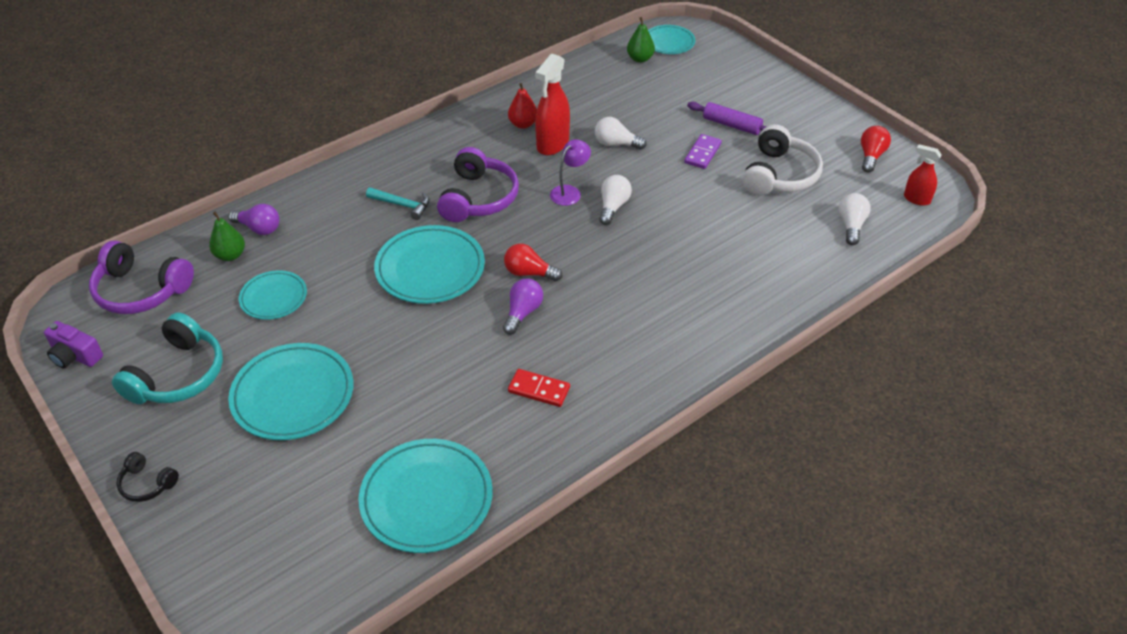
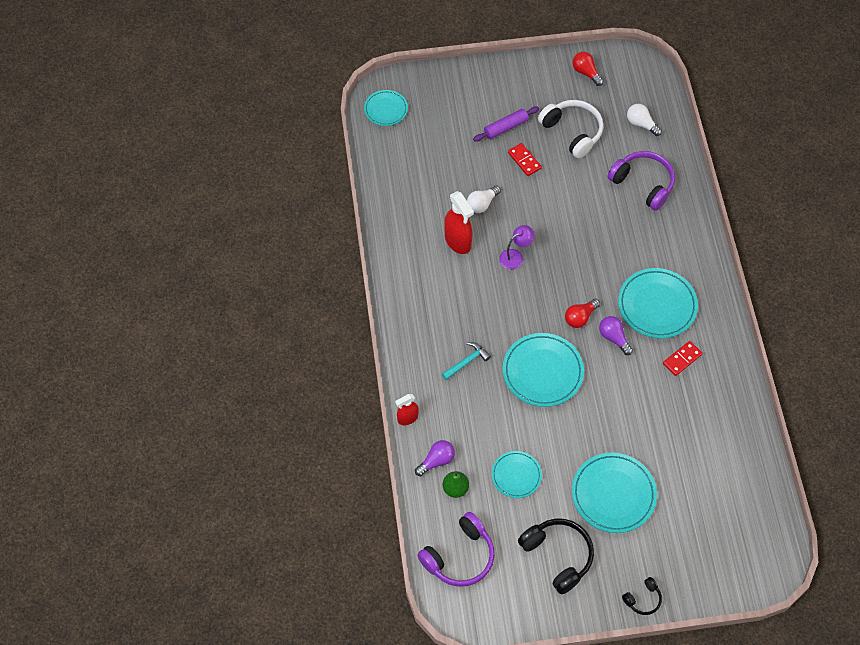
camera: 60 degrees left, 15 degrees up
(75, 356) = (503, 615): purple camera -> none
(178, 375) = (558, 556): turquoise headphones -> black headphones
(426, 499) = (732, 453): turquoise plate -> turquoise plate (657, 305)
(478, 198) = (488, 312): purple headphones -> purple headphones (643, 184)
(523, 124) = (423, 248): red pear -> none
(569, 192) = (515, 256): purple lamp -> purple lamp turned 75 degrees clockwise
(613, 206) = (545, 239): white light bulb -> none
(640, 59) = (393, 138): green pear -> none
(702, 153) = (524, 160): purple domino -> red domino
(916, 199) = (639, 76): red spray bottle -> red spray bottle (407, 418)

